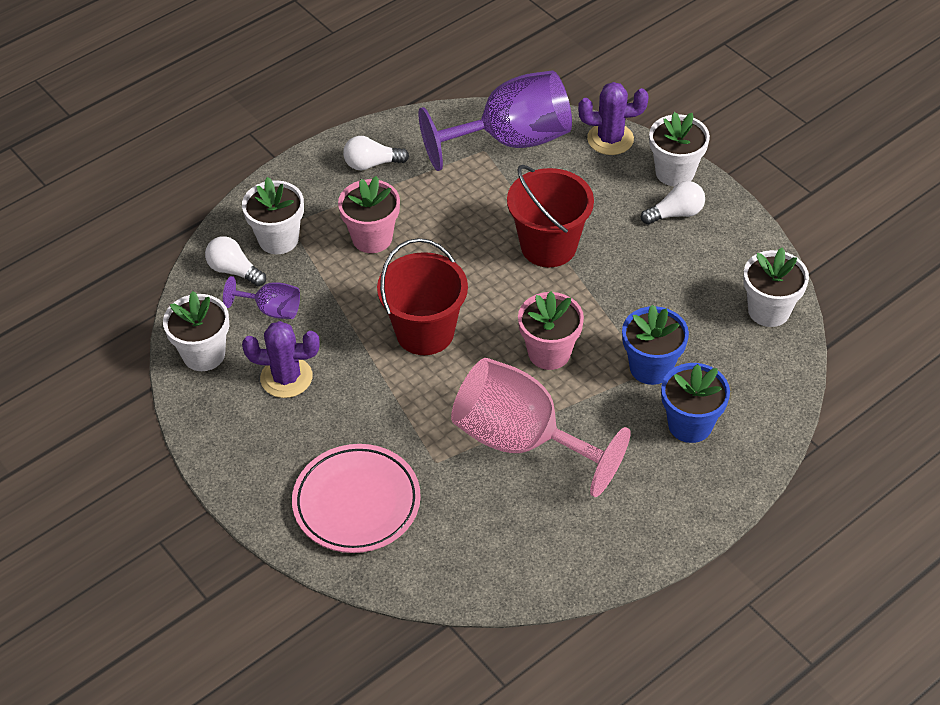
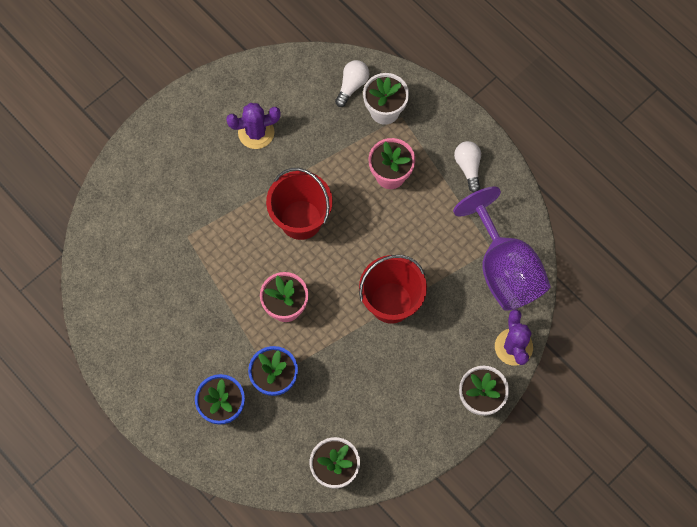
camera: 85 degrees right, 20 degrees up
(204, 354) = (274, 77): white flower pot -> none
(271, 310) = (316, 115): purple goblet -> none
(286, 377) = (256, 132): purple cactus -> purple cactus turned 75 degrees clockwise
(356, 502) = (153, 189): pink plate -> none
(522, 441) = (206, 291): pink goblet -> none
(675, 214) = (433, 399): white light bulb -> none

